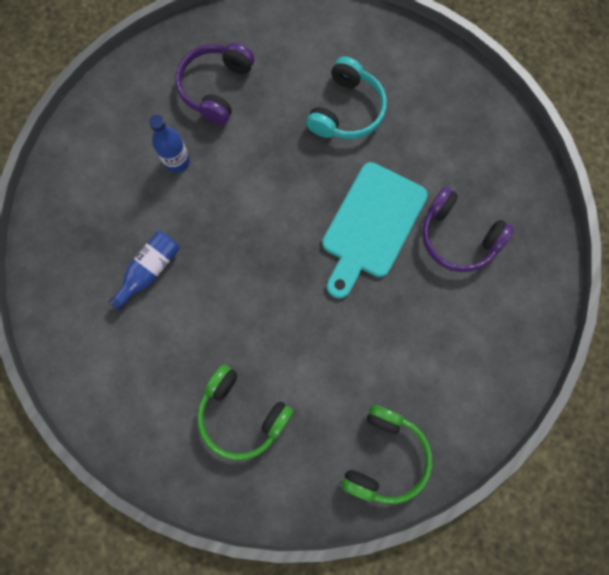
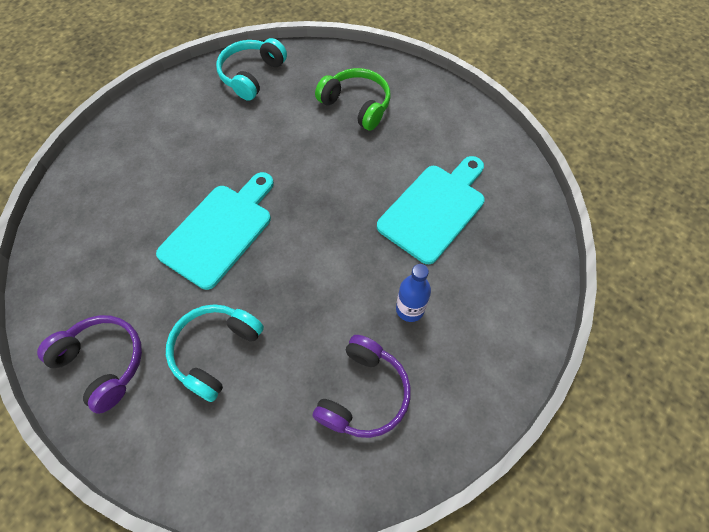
camera: 175 degrees left, 15 degrees down
(150, 270) = (434, 209): blue bottle -> turquoise cutting board
(385, 456) = (252, 75): green headphones -> turquoise headphones
(458, 237) = (141, 215): purple headphones -> purple headphones (103, 363)

